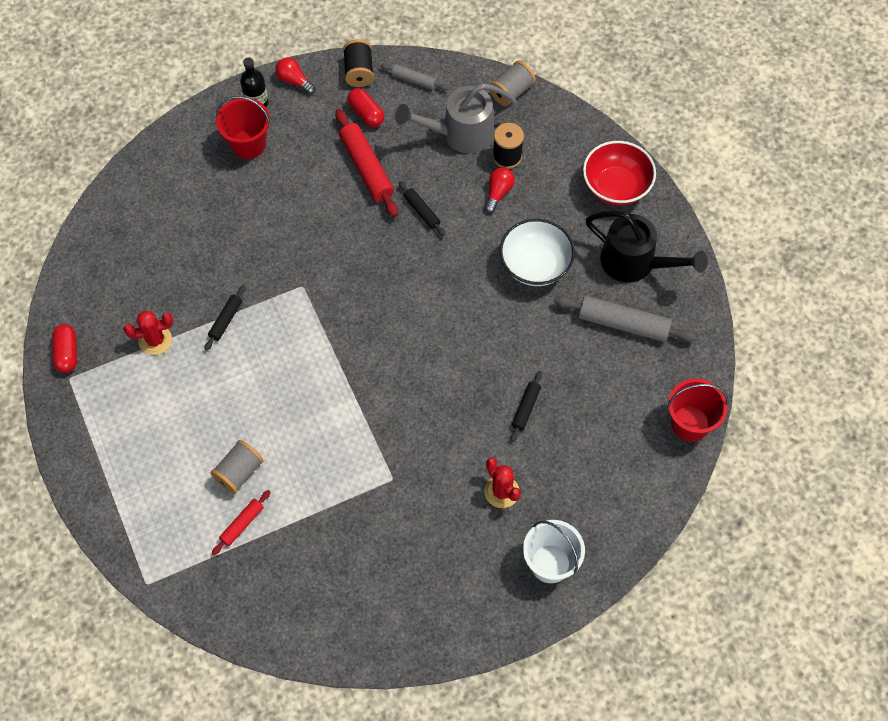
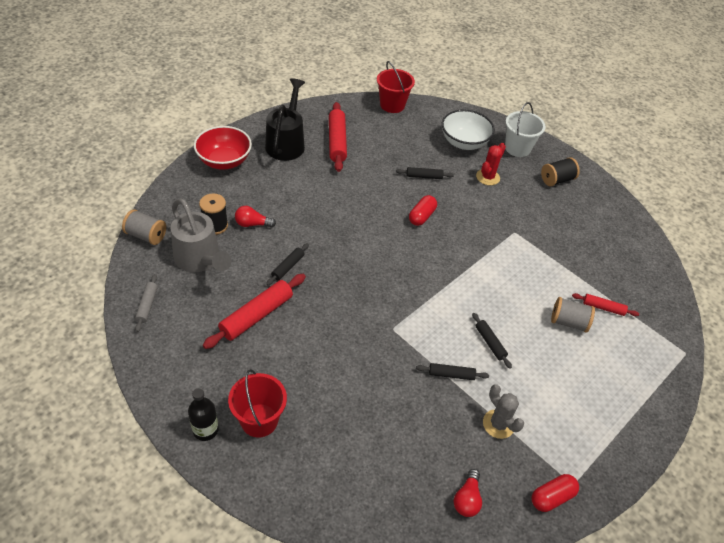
camera: 115 degrees left, 15 degrees down
(155, 340) = (498, 424): red cactus -> grey cactus
(247, 374) = (490, 343): none -> black rolling pin
(294, 81) = (169, 404): red light bulb -> red light bulb (467, 499)
(359, 72) = (146, 351): black spool -> black spool (557, 180)
(366, 113) = (195, 332): red capsule -> red capsule (421, 216)
(535, 265) = (310, 191): white bowl -> white bowl (464, 142)
(623, 324) = (337, 142): grey rolling pin -> red rolling pin

